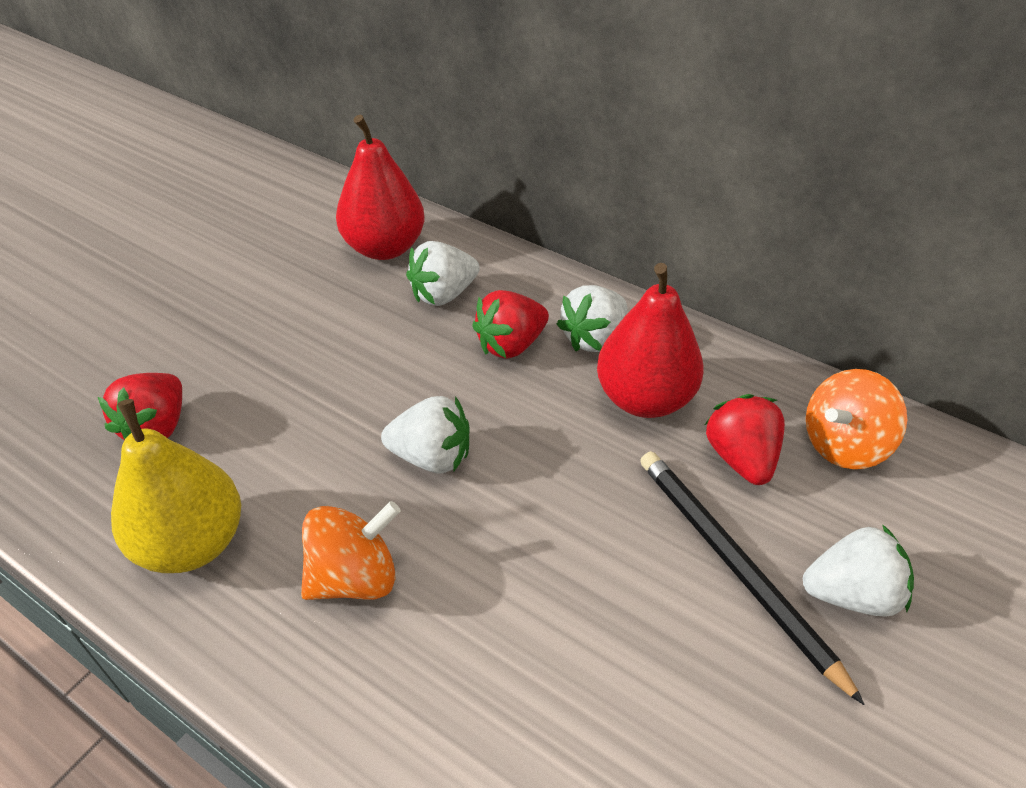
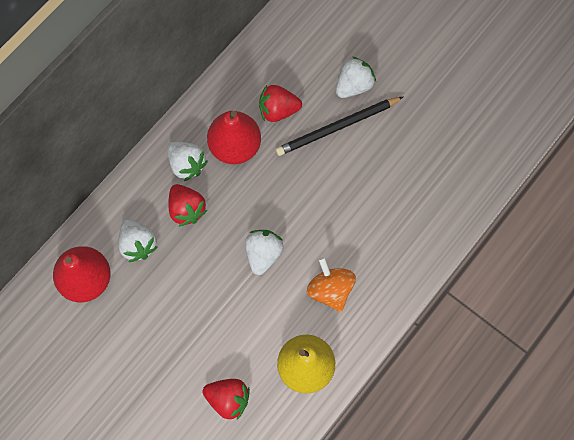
camera: 85 degrees left, 25 degrees up
(843, 444) = (274, 63): orange spinning top -> none
(851, 594) = (354, 85): white strawberry -> white strawberry turned 45 degrees clockwise

